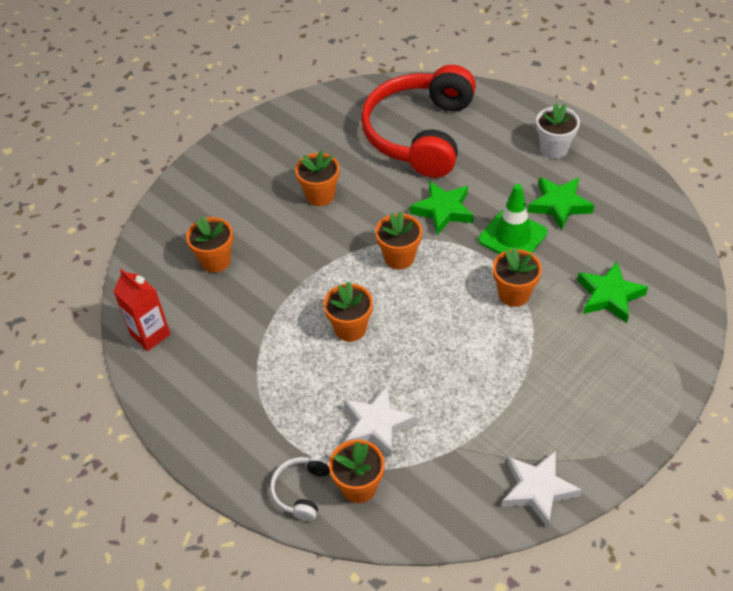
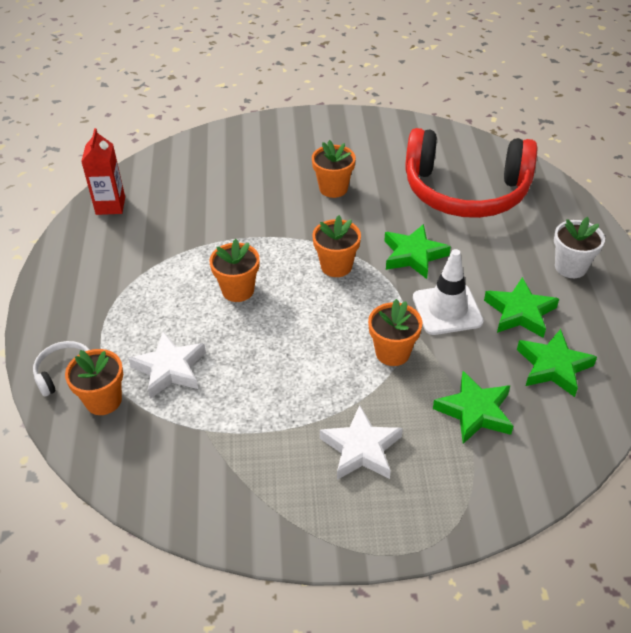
camera: 40 degrees right, 5 degrees down
(215, 260) = (208, 187): orange flower pot -> none
(420, 134) = (465, 191): red headphones -> red headphones turned 135 degrees counterclockwise
(512, 236) = (447, 310): green traffic cone -> white traffic cone
(538, 490) = (221, 511): white star -> white star (361, 449)
(620, 229) = (553, 366): none -> green star

